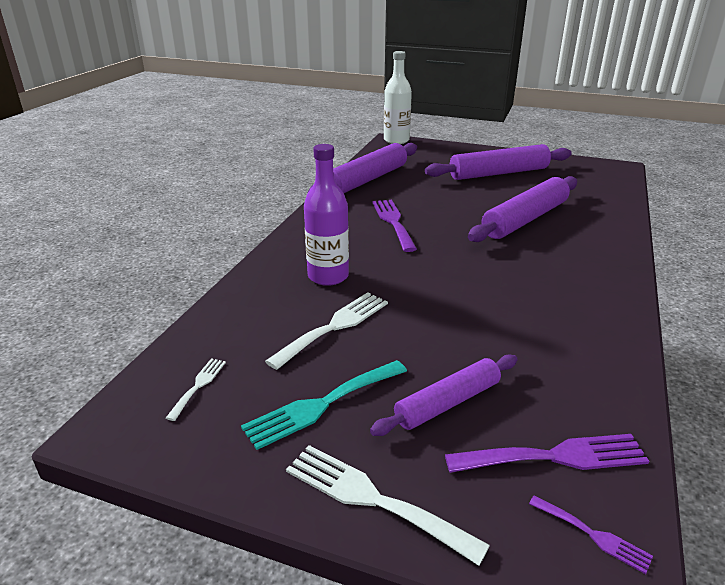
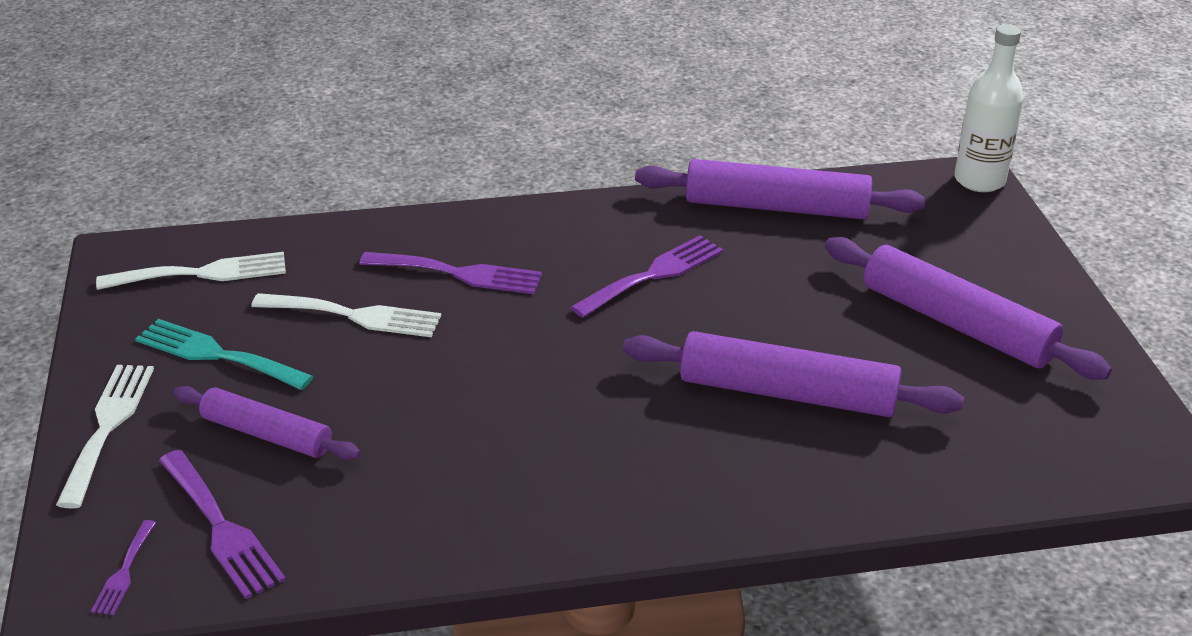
camera: 60 degrees right, 5 degrees up
(198, 385) = (203, 273): white fork -> white fork, size x1.89
(328, 276) = (459, 274): purple bottle -> purple fork

